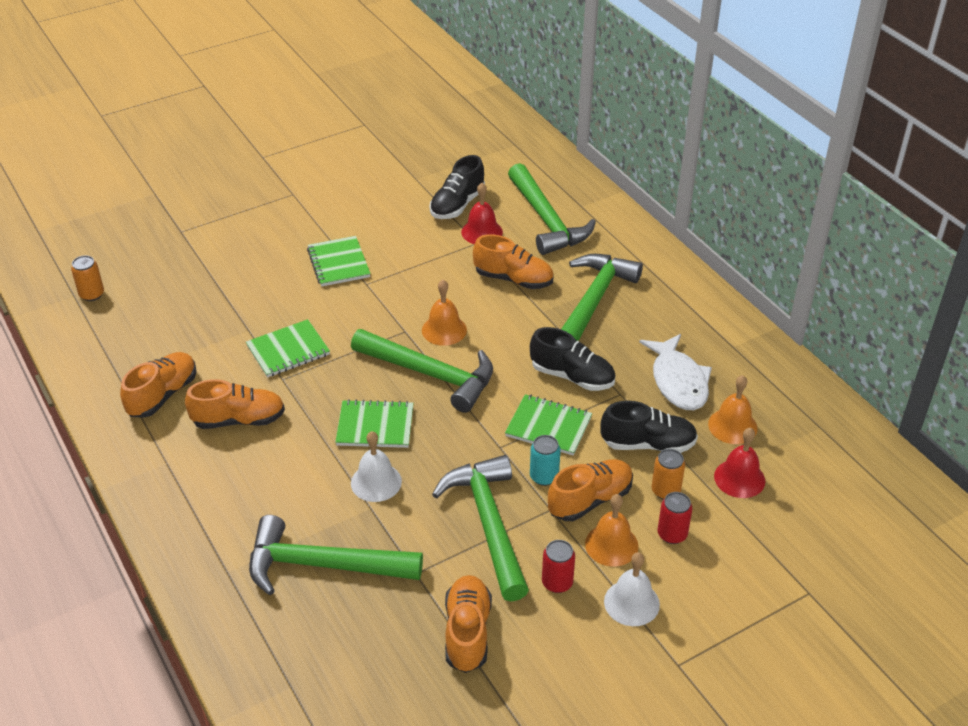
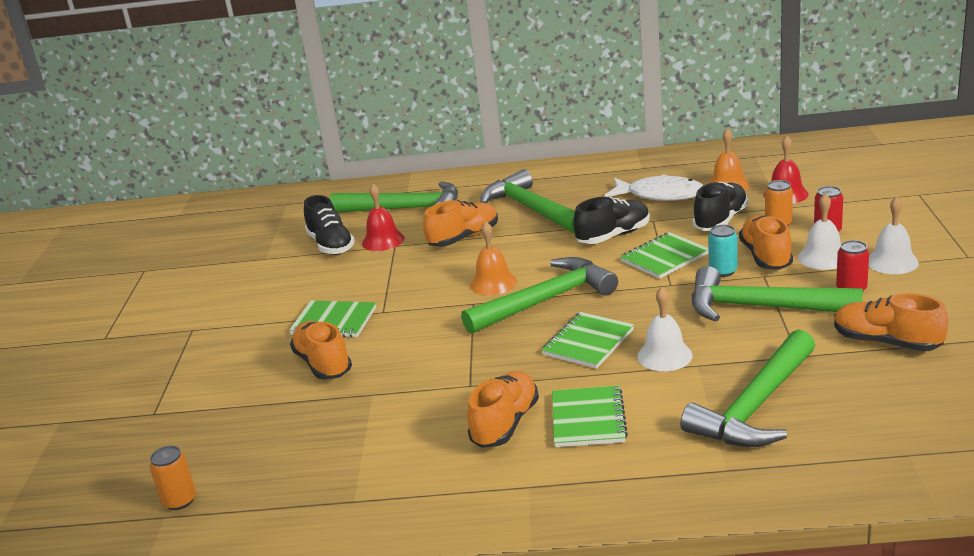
camera: 55 degrees left, 15 degrees down
(163, 395) = (415, 471): orange shoe -> orange shoe (323, 364)
(288, 350) = (431, 374): green notebook -> green notebook (588, 419)
(611, 545) = (823, 257): orange bell -> white bell

